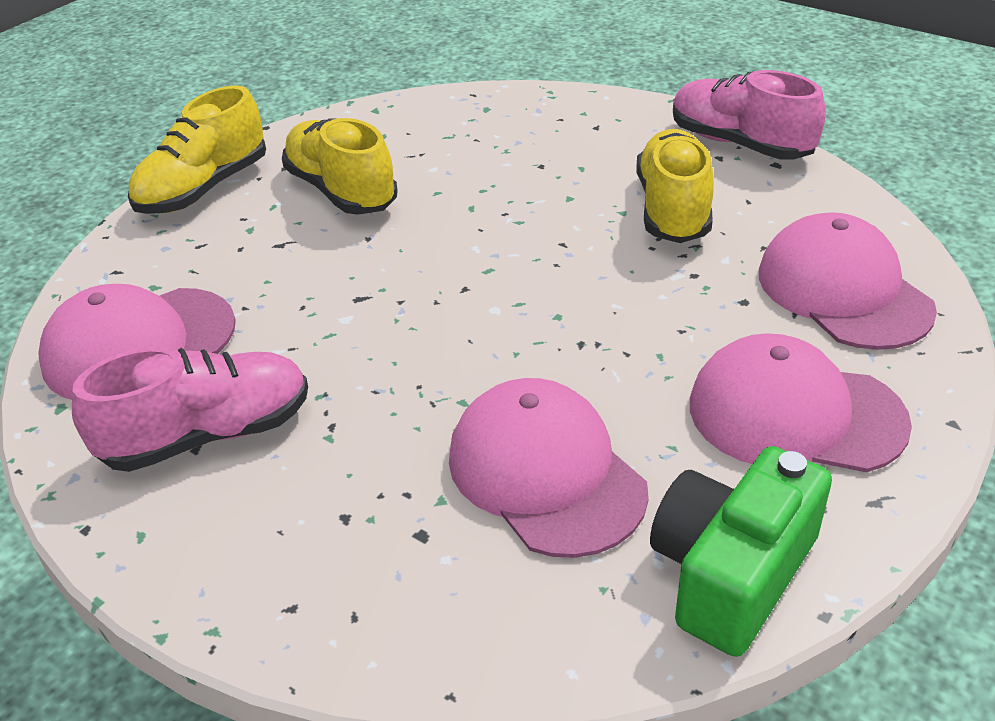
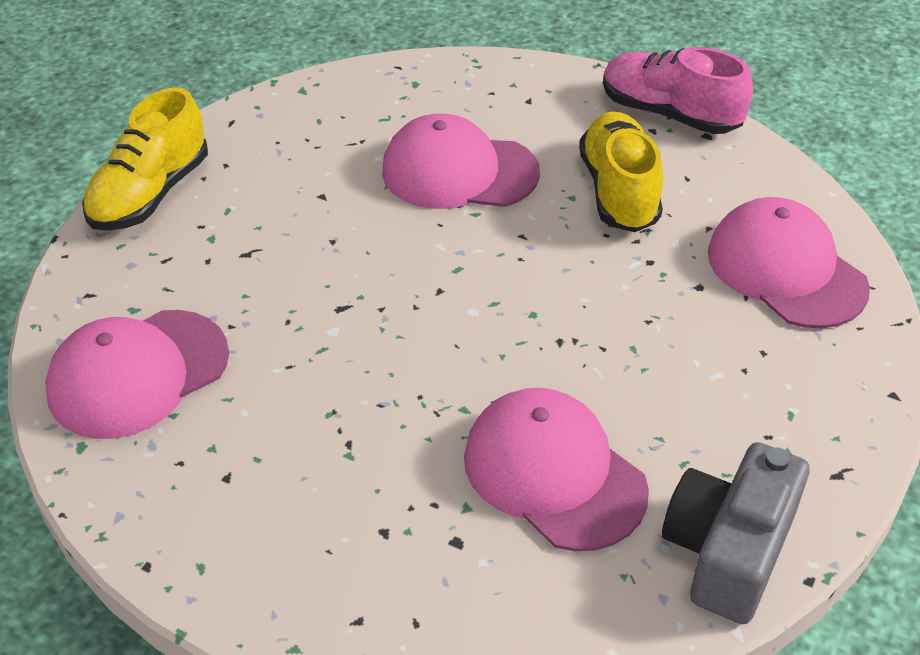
camera: 10 degrees left, 5 degrees up
(208, 435) = (234, 462): pink shoe -> none
(341, 191) = (292, 189): yellow shoe -> none
(731, 573) = (728, 550): green camera -> grey camera
(795, 414) = (760, 397): pink cap -> pink cap (459, 172)

